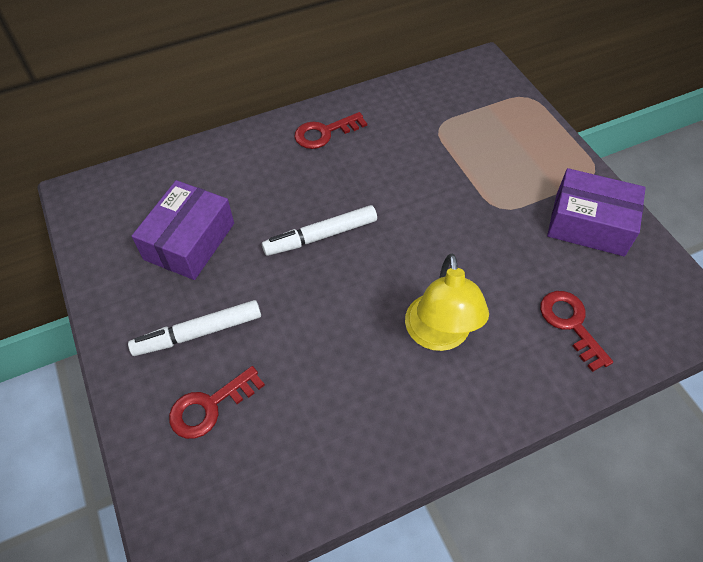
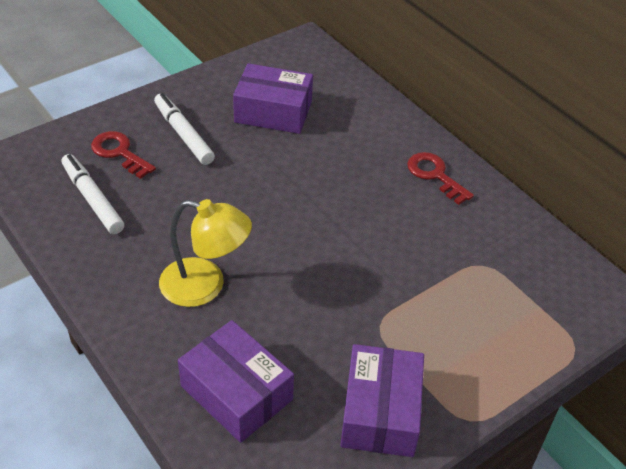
camera: 75 degrees right, 10 degrees down
(321, 236) = (300, 191): white marker -> white marker (92, 199)
(439, 335) = (205, 286): yellow lamp -> yellow lamp turned 150 degrees counterclockwise
(571, 324) = (236, 393): red key -> purple box

